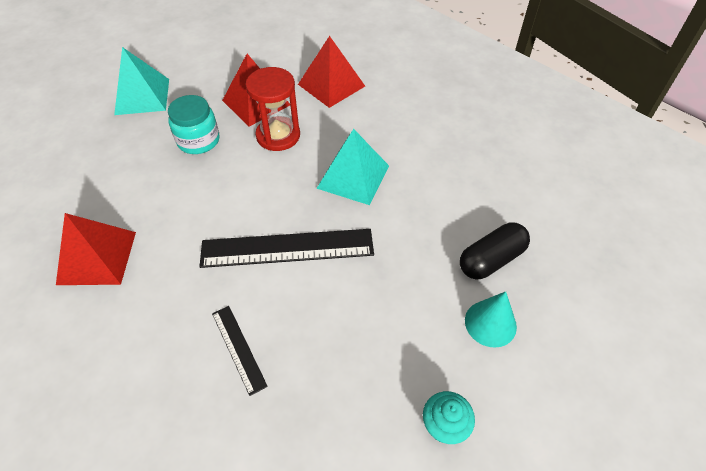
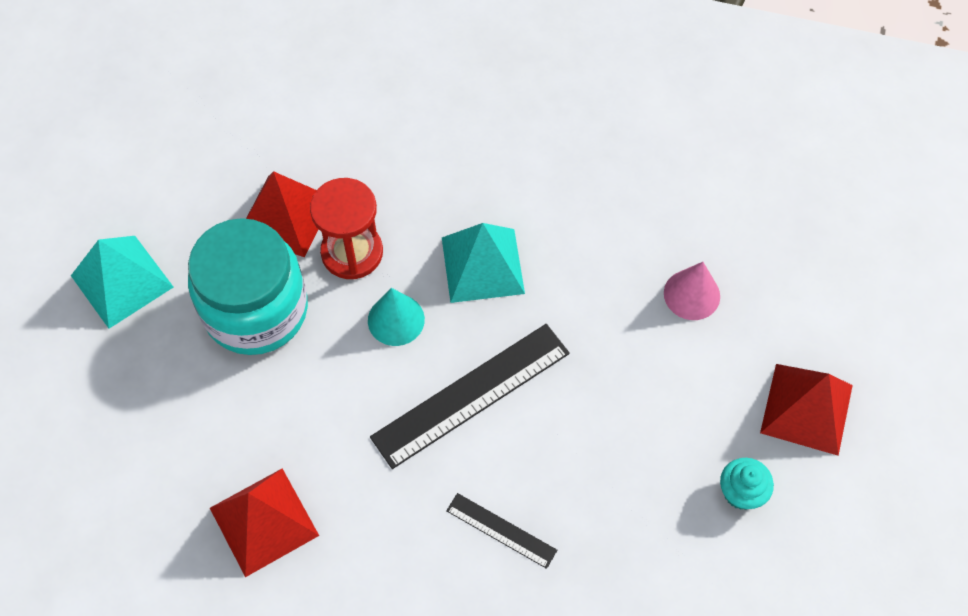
camera: 30 degrees left, 10 degrees up
(198, 140) = (256, 310): turquoise jar -> turquoise jar, size x1.72
(331, 85) = (364, 140): red pyramid -> red pyramid (806, 408)
(490, 323) = (728, 367): turquoise cone -> turquoise cone (396, 320)
(491, 260) = (691, 294): black capsule -> pink cone

